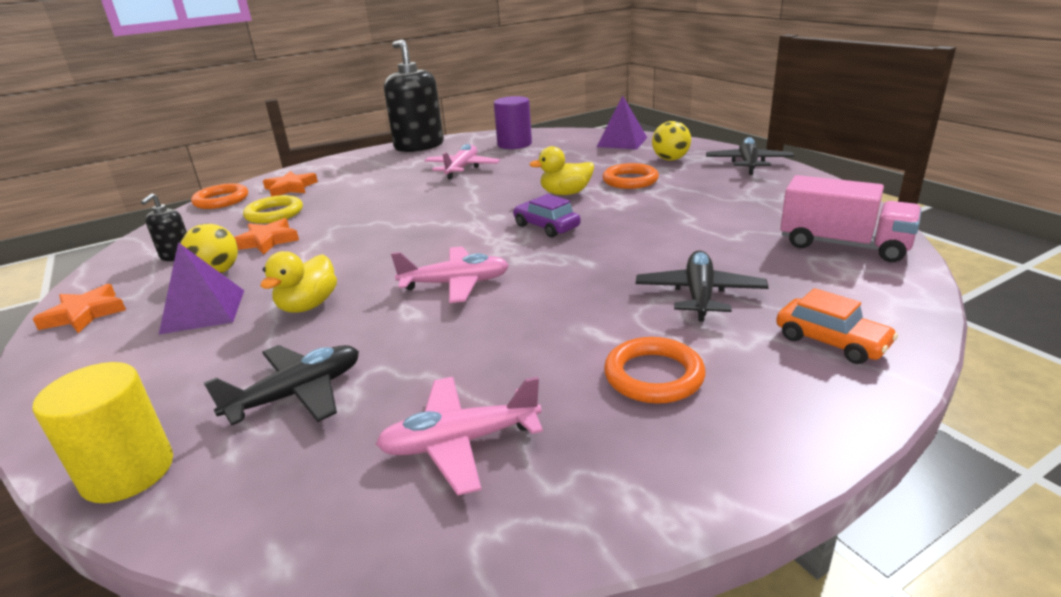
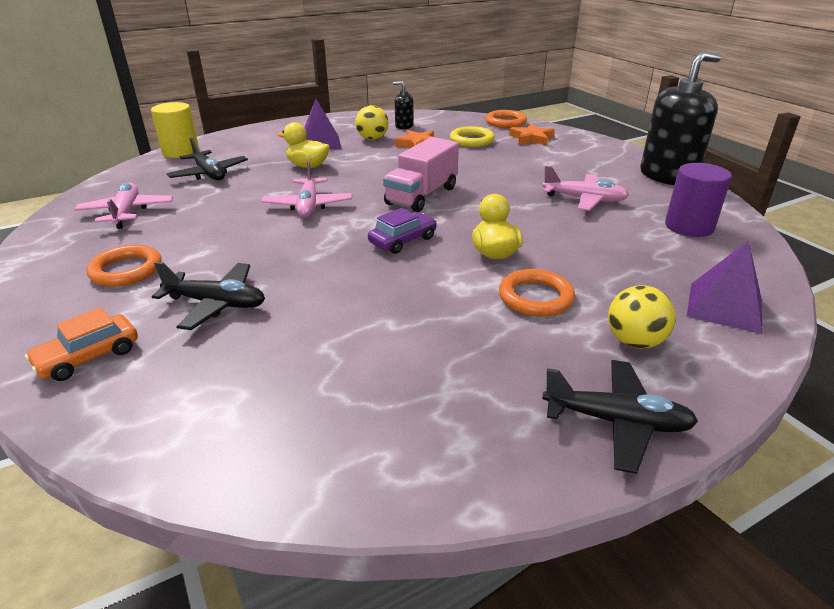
camera: 90 degrees right, 5 degrees up
(85, 314) = (336, 120): orange star -> none
(843, 245) = (257, 430): pink truck -> pink truck (422, 196)

